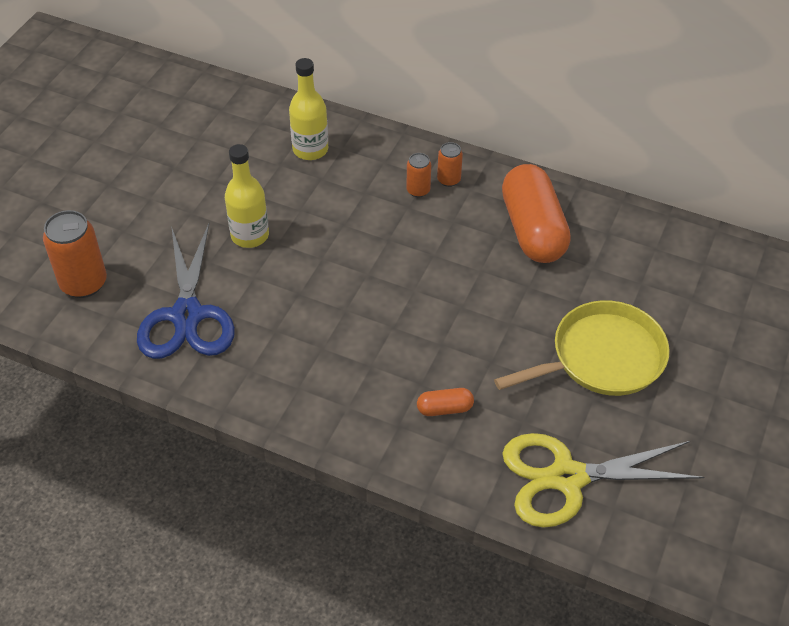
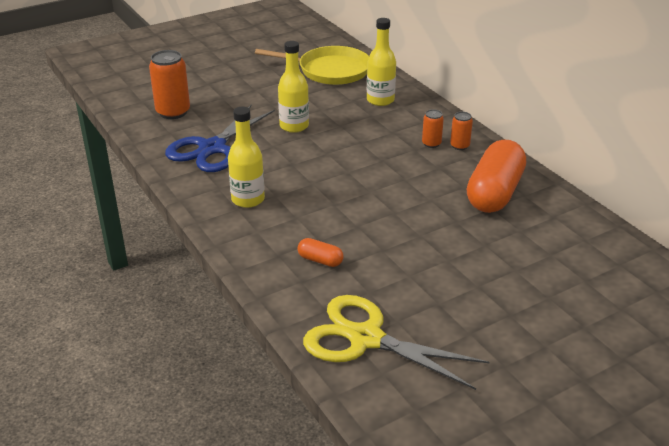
camera: 35 degrees right, 15 degrees down
(298, 369) = (248, 199): none -> yellow bottle
(602, 357) = (471, 283): yellow pan -> yellow pan (330, 71)

